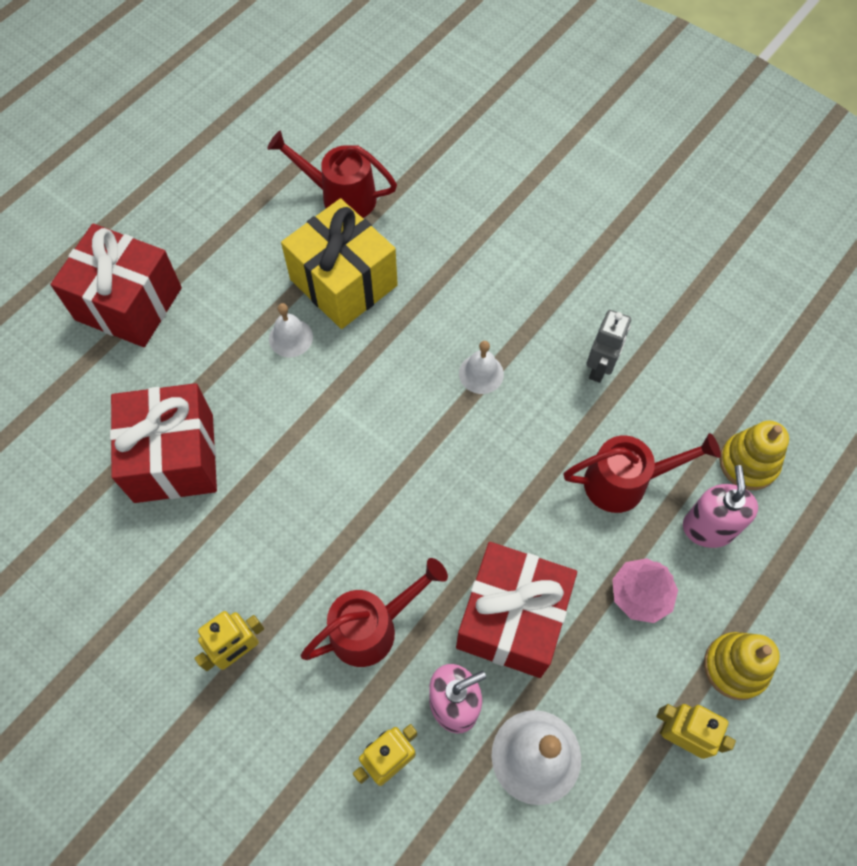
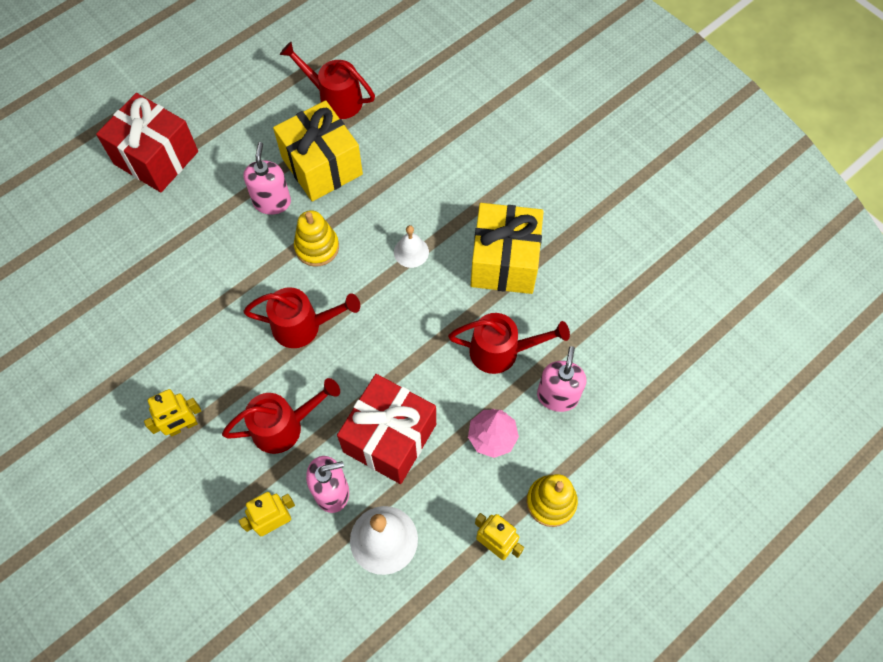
camera: 10 degrees right, 0 degrees up
(174, 457) = (165, 278): red gift -> none
(290, 337) = (272, 202): white bell -> pink soap dispenser
(367, 491) = (304, 326): none -> red watering can
(600, 367) = (504, 261): grey robot -> yellow gift
(748, 463) = (602, 352): yellow stacking toy -> yellow stacking toy (317, 247)

